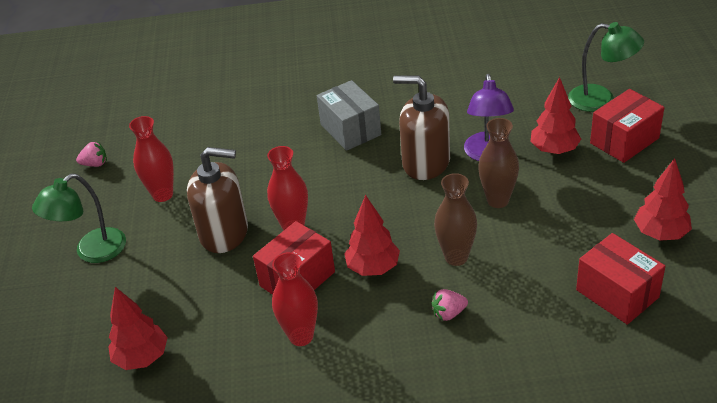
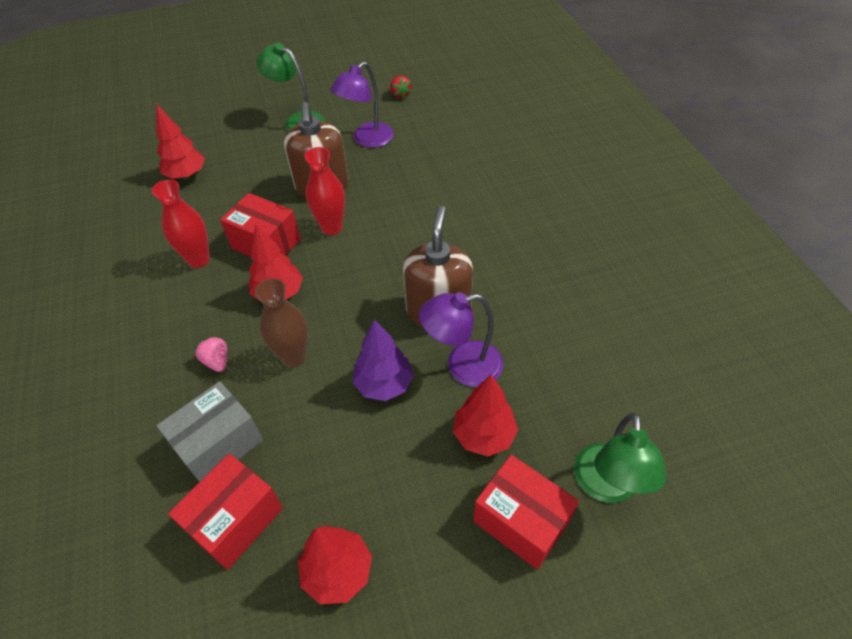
camera: 75 degrees right, 10 degrees up
(95, 164) = (400, 94): pink strawberry -> red strawberry
(162, 195) = (367, 140): red vase -> purple lamp
(350, 130) = (480, 241): grey box -> grey box (219, 444)
(498, 200) = (384, 384): brown vase -> purple tree

